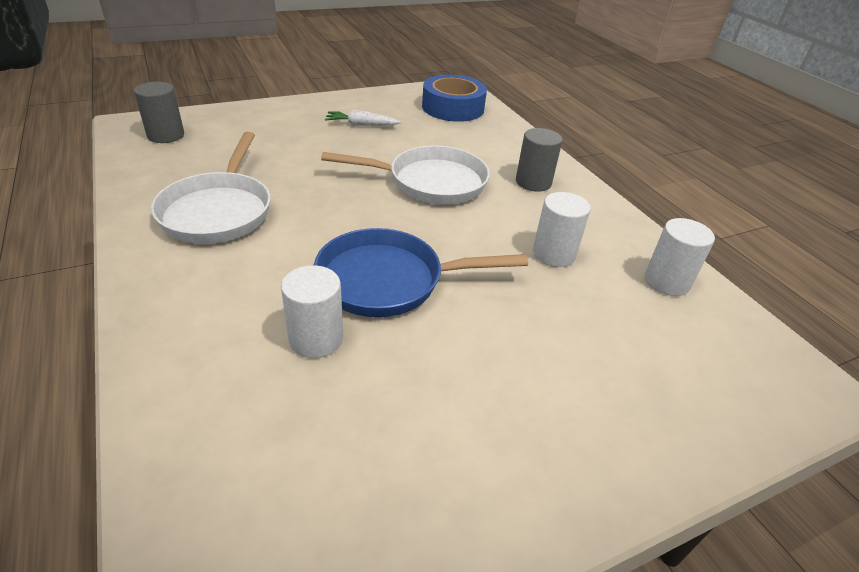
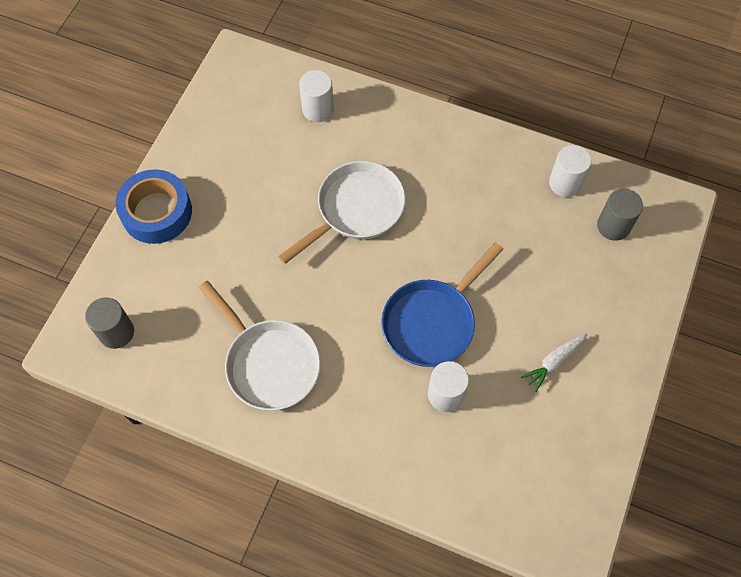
camera: 40 degrees left, 25 degrees up
(361, 125) = (232, 185): white carrot -> white carrot (554, 362)
(453, 108) = (267, 96): blue tape -> blue tape (157, 212)
(533, 182) = (415, 148): grey cylinder -> grey cylinder (613, 226)
(553, 254) = (491, 214): white cylinder -> white cylinder (318, 109)

